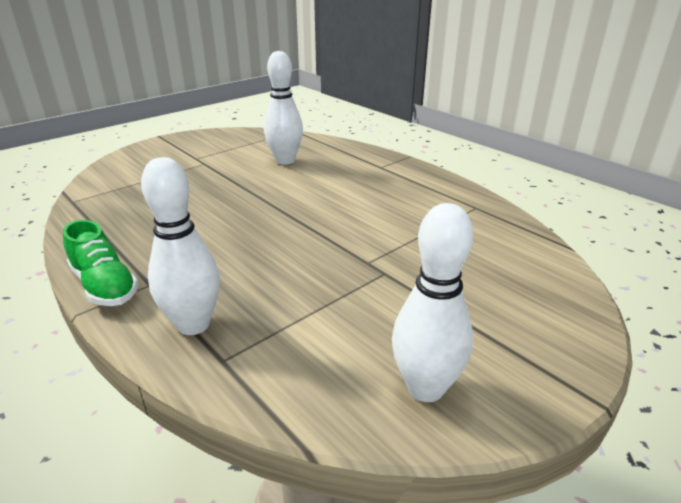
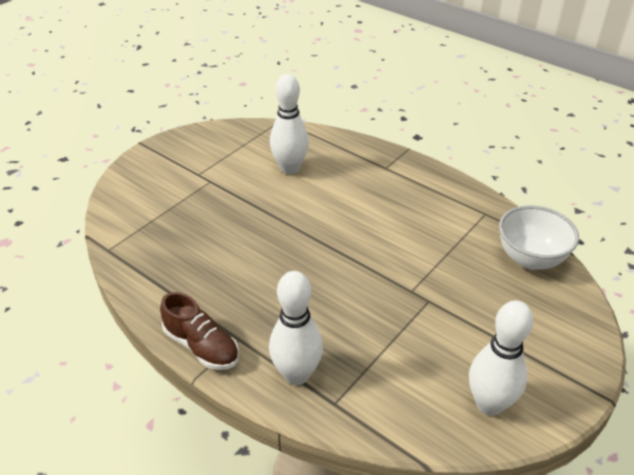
camera: 10 degrees left, 10 degrees up
(105, 286) = (201, 346): green shoe -> brown shoe
(518, 248) = (530, 259): none -> white bowl

